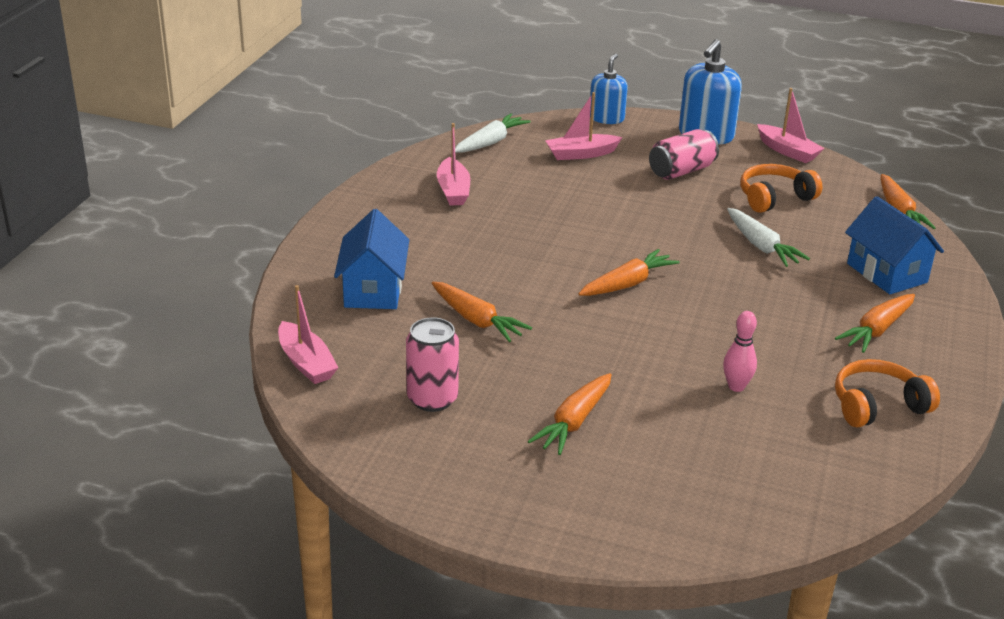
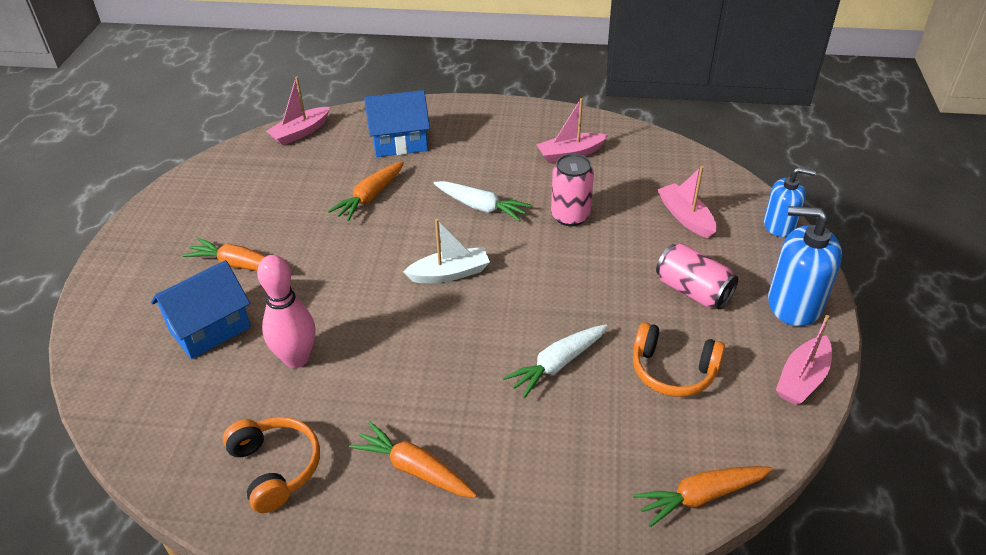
camera: 80 degrees right, 10 degrees up
(432, 399) = (263, 192): pink can -> pink can (570, 216)
(490, 142) = (672, 160): white carrot -> white carrot (480, 207)
(627, 284) = (449, 273): orange carrot -> white boat
(736, 386) = (296, 358): pink bowling pin -> pink bowling pin, size x1.64
(774, 198) = (673, 371): orange headphones -> orange headphones turned 150 degrees clockwise
(886, 273) = (540, 480): blue house -> blue house (210, 329)

